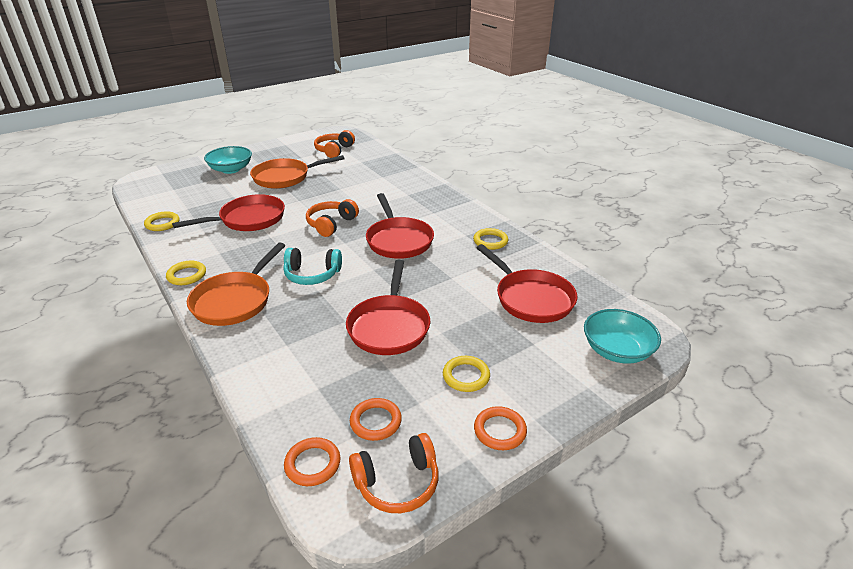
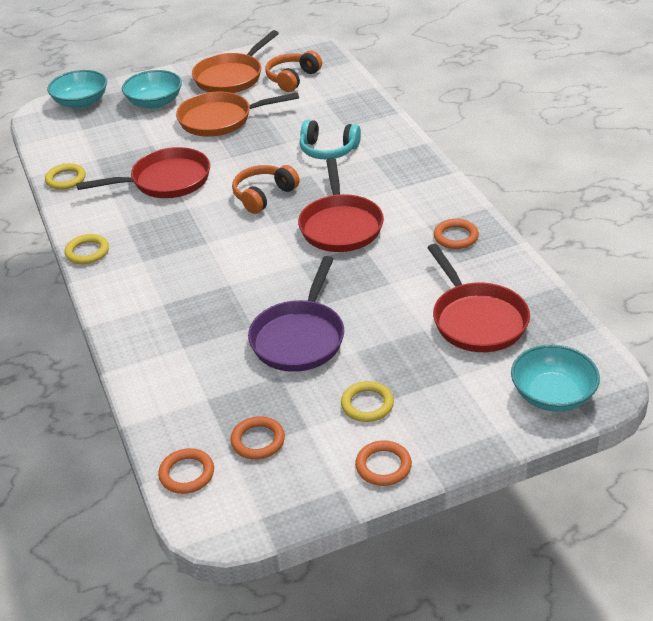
camera: 15 degrees right, 5 degrees up
(171, 172) = (81, 102): none -> turquoise bowl
(235, 300) = (136, 289): orange pan -> orange pan (231, 77)
(312, 275) = (227, 264): turquoise headphones -> turquoise headphones (328, 150)
(389, 326) = (299, 338): red pan -> purple pan
(397, 483) = (264, 502): orange headphones -> none
(490, 241) = (456, 237): yellow ring -> orange ring

